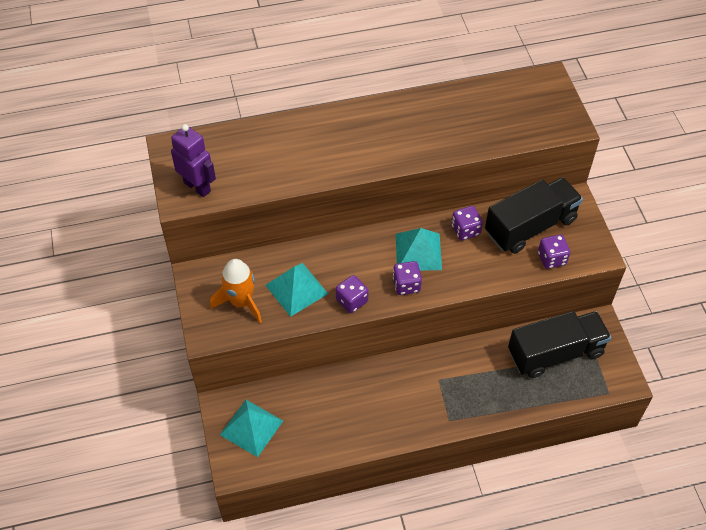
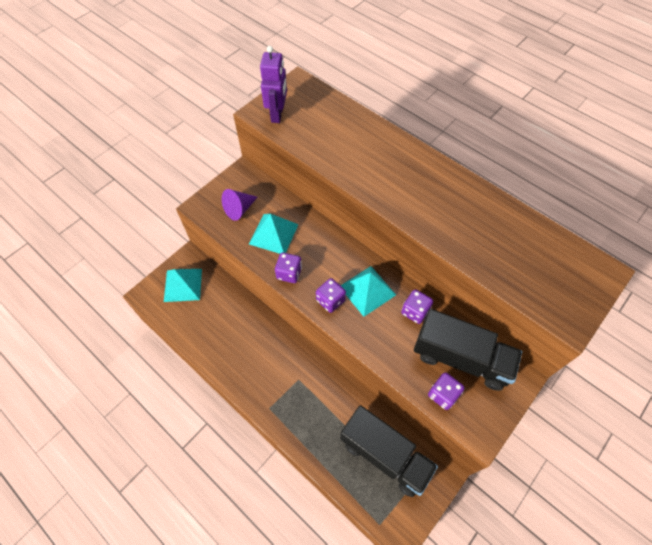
camera: 55 degrees right, 5 degrees up
(241, 302) = (239, 209): orange rocket -> purple cone

